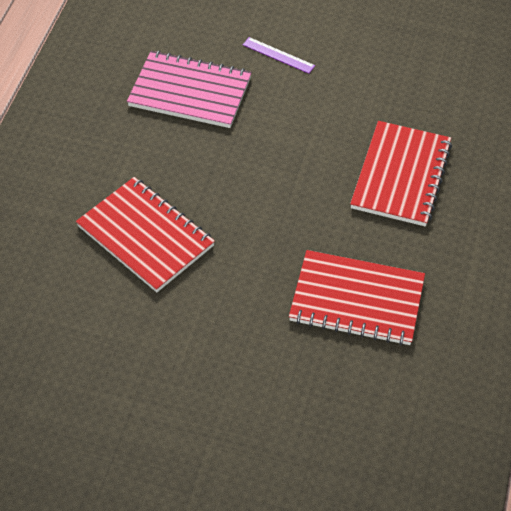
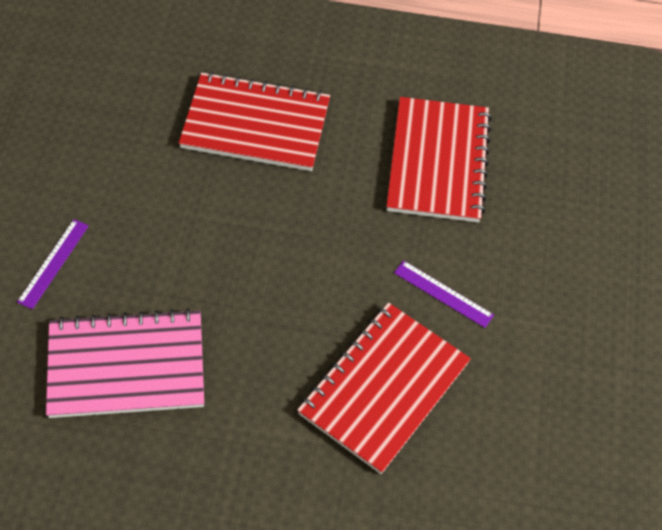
camera: 100 degrees left, 5 degrees up
(190, 92) = (126, 366): pink notebook -> pink notebook turned 75 degrees clockwise
(222, 286) = (443, 293): none -> purple ruler

